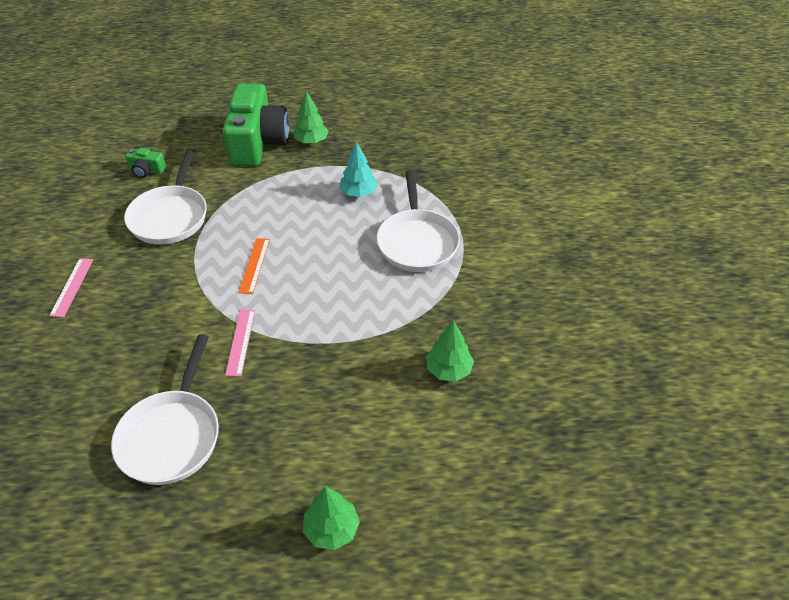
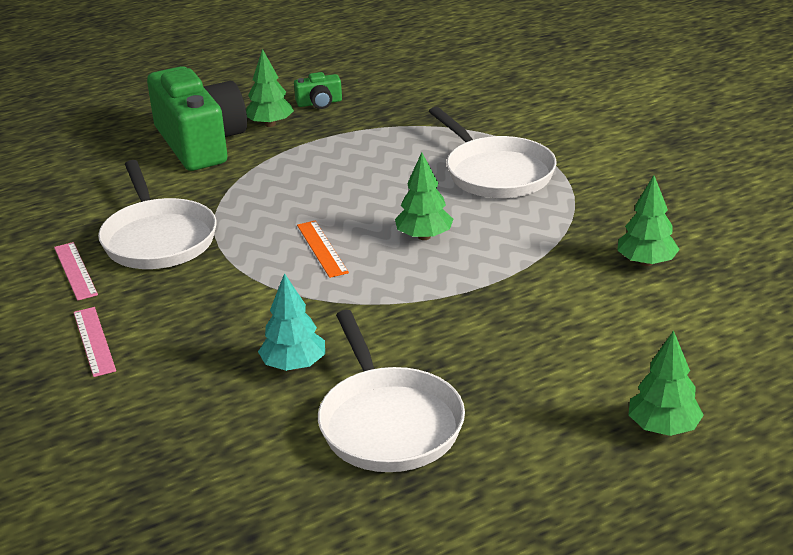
camera: 25 degrees left, 15 degrees down
(147, 170) = (74, 207): green camera -> green camera (319, 103)
(240, 342) = (381, 317): pink ruler -> pink ruler (75, 271)
(324, 281) = (424, 237): none -> green tree
(359, 193) = (381, 152): turquoise tree -> turquoise tree (294, 365)

